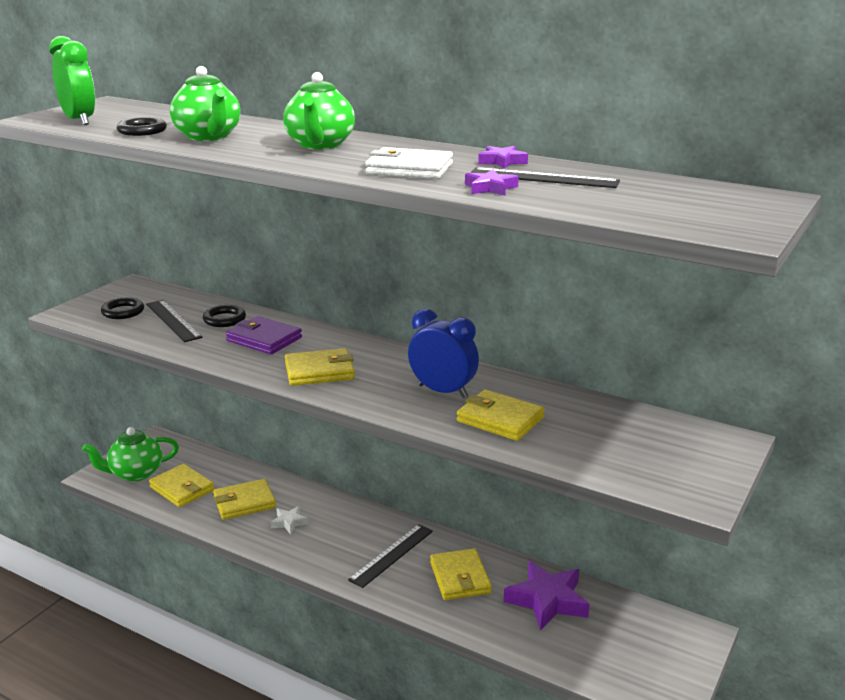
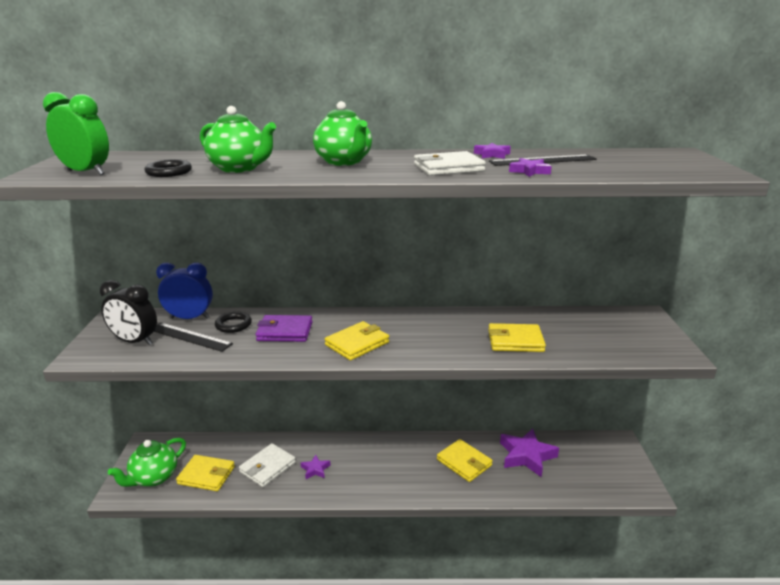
camera: 30 degrees left, 0 degrees up
(123, 312) = (135, 341): black ring -> black clock
(244, 502) = (267, 467): yellow wallet -> white wallet
(289, 522) = (315, 469): white star -> purple star
(391, 555) = (407, 464): black ruler -> none
(442, 391) = (456, 333): blue clock -> blue clock (190, 318)

